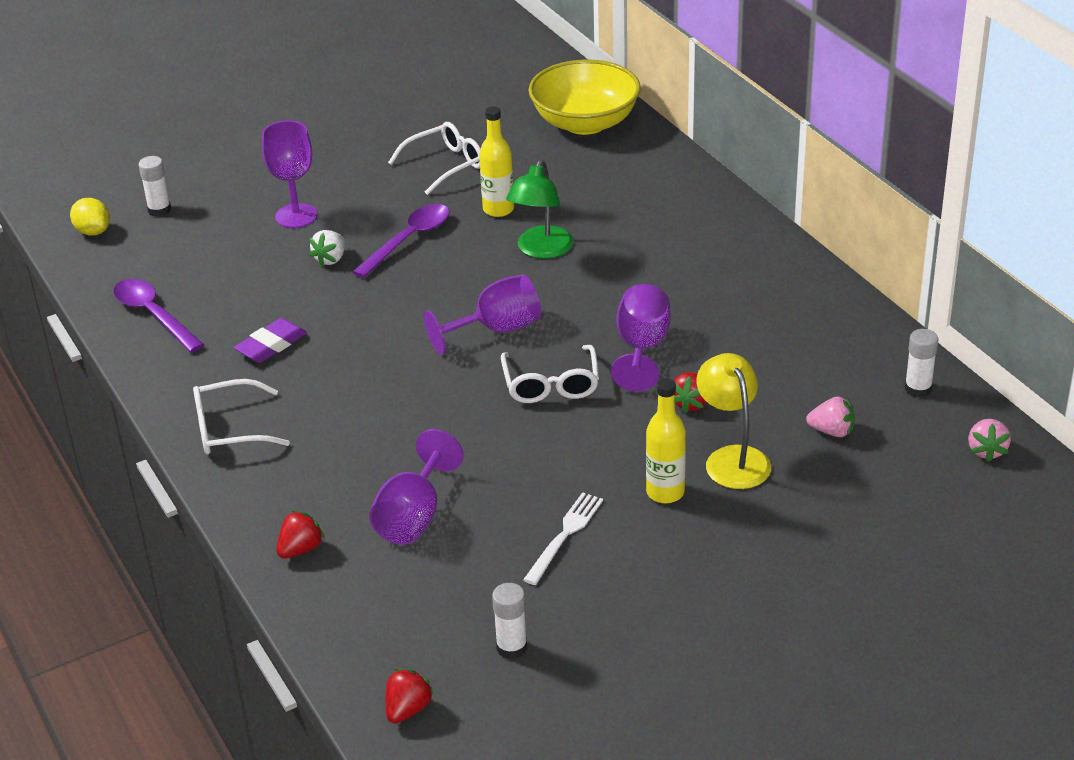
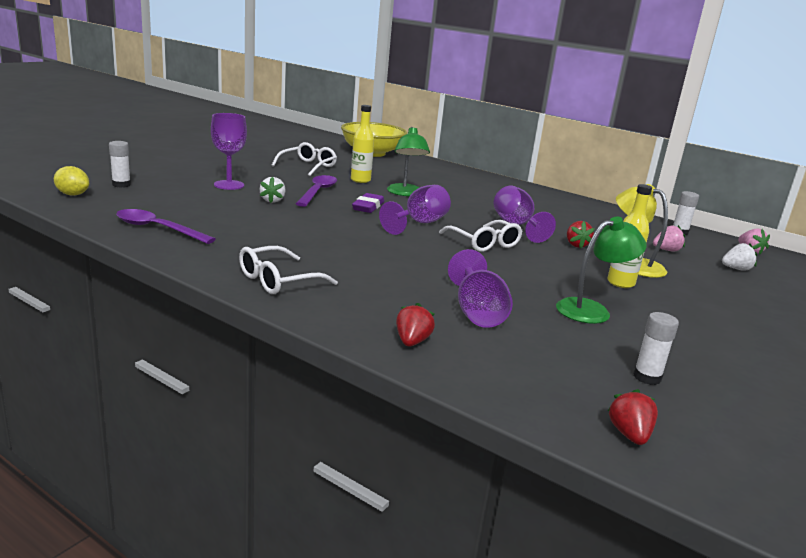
camera: 30 degrees left, 15 degrees down
(271, 345) = (269, 238): purple eraser -> purple eraser (368, 207)
(565, 535) = (592, 310): white fork -> green lamp
(898, 488) = (736, 269): none -> white strawberry

